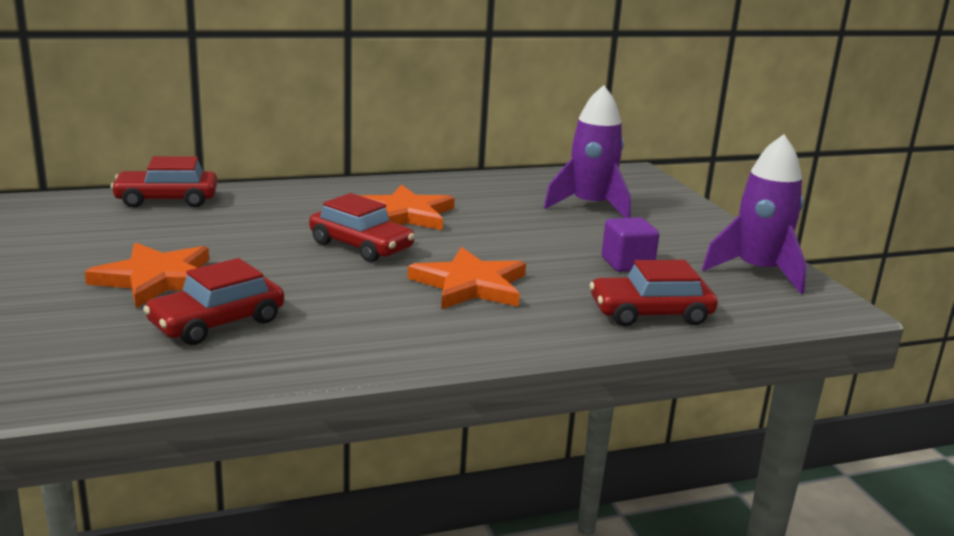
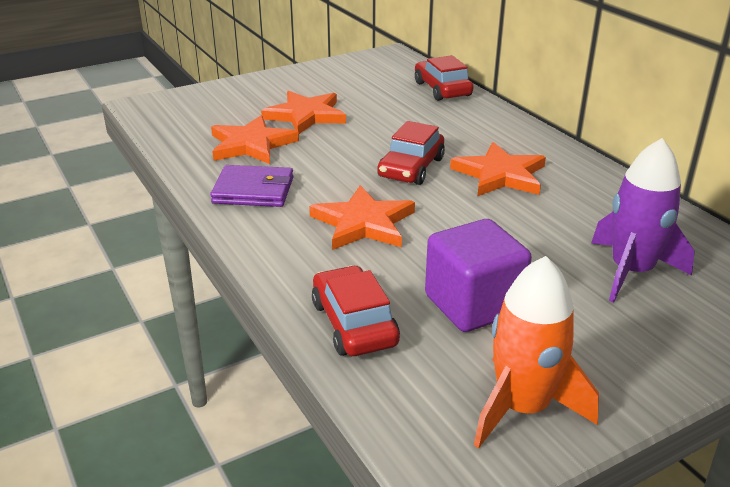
camera: 80 degrees right, 10 degrees up
(217, 322) = (251, 144): red car -> orange star
(357, 334) = (253, 190): none -> purple wallet
(627, 264) = (473, 304): purple cube -> purple cube, size x1.61
(757, 271) = (523, 408): purple rocket -> orange rocket

